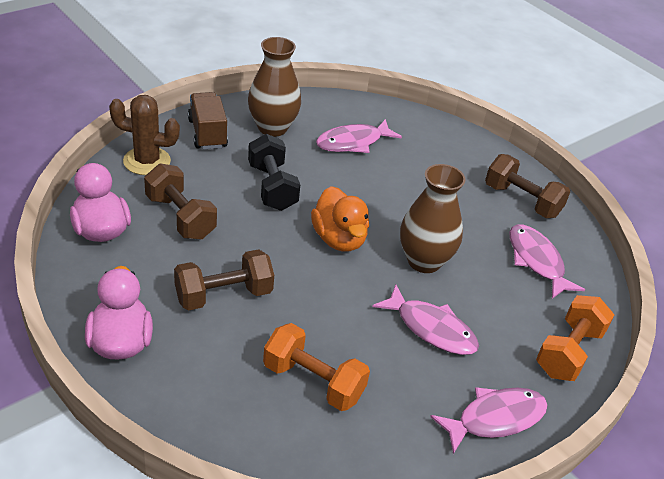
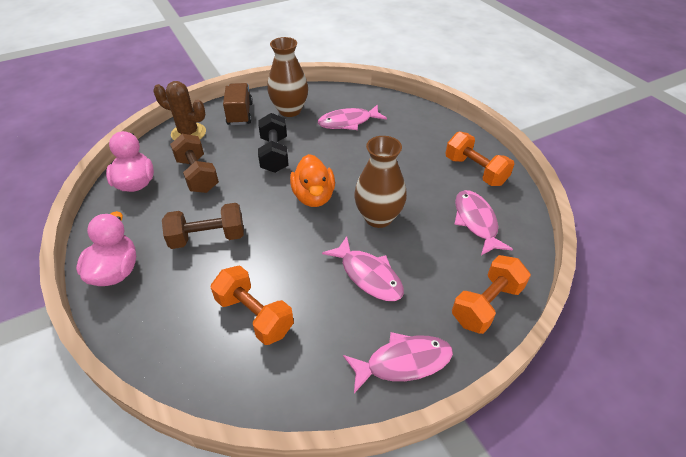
camera: 15 degrees right, 5 degrees up
(522, 201) = (475, 171): brown dumbbell -> orange dumbbell

